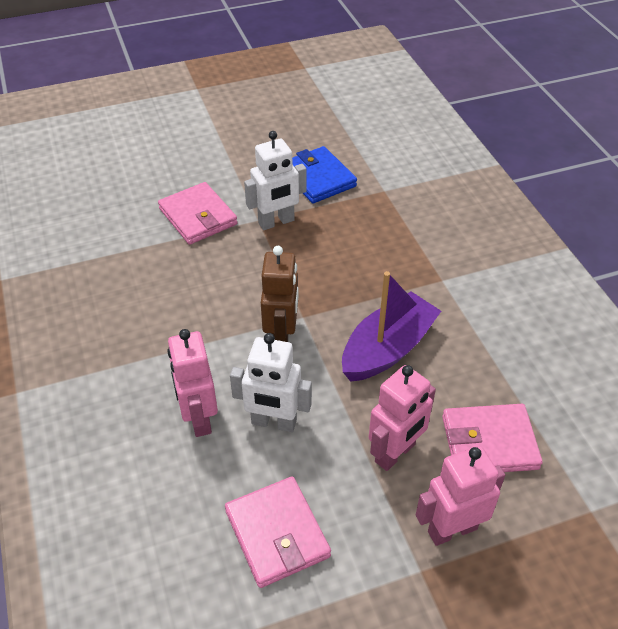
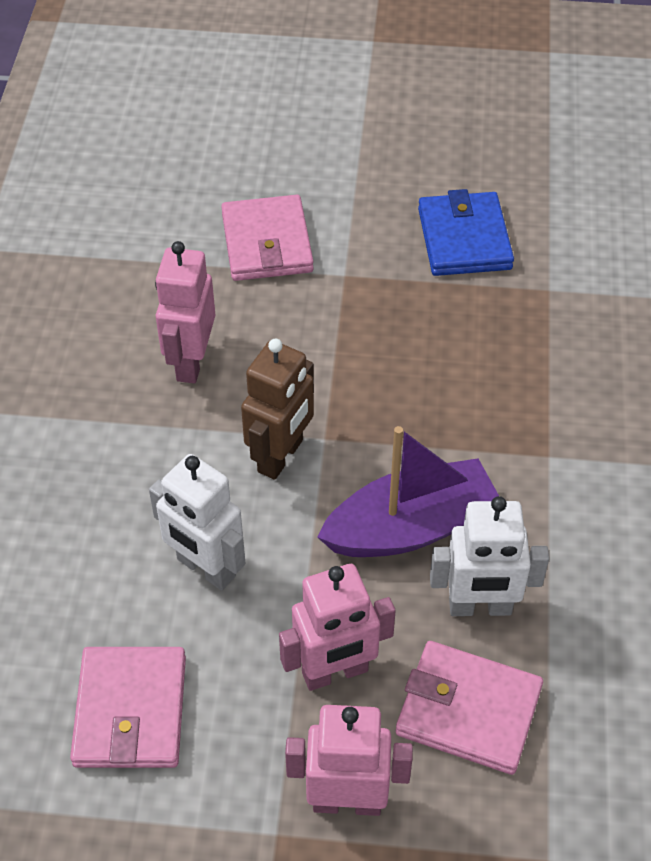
camera: 25 degrees right, 5 degrees up
(199, 418) = (118, 525): pink robot -> pink robot (191, 362)
(276, 222) = (367, 287): white robot -> white robot (480, 607)

